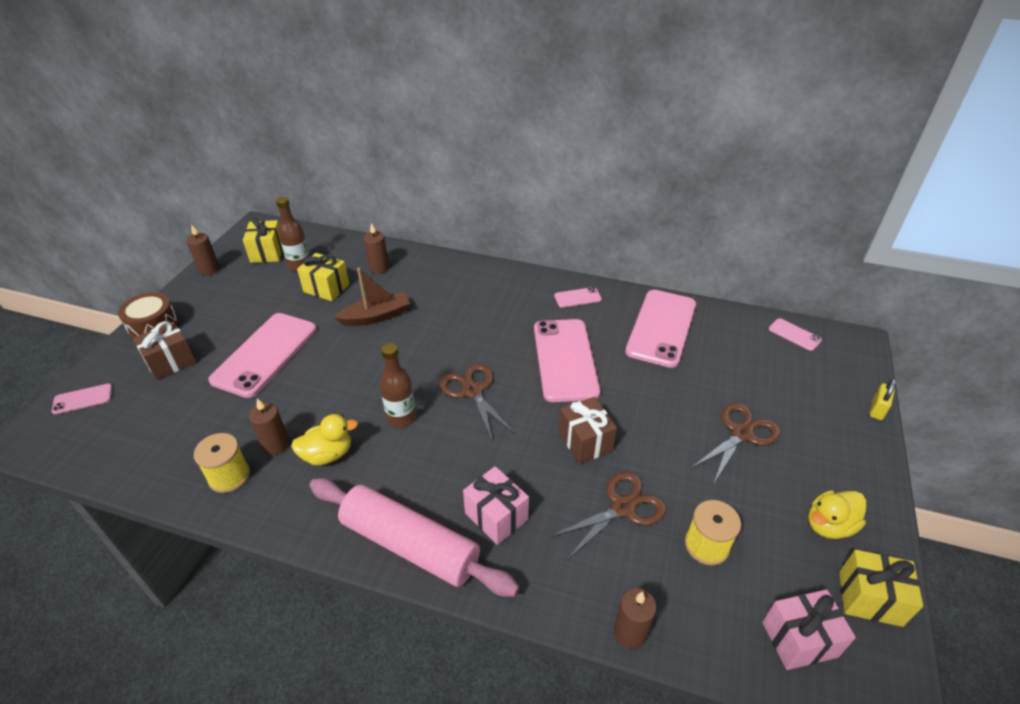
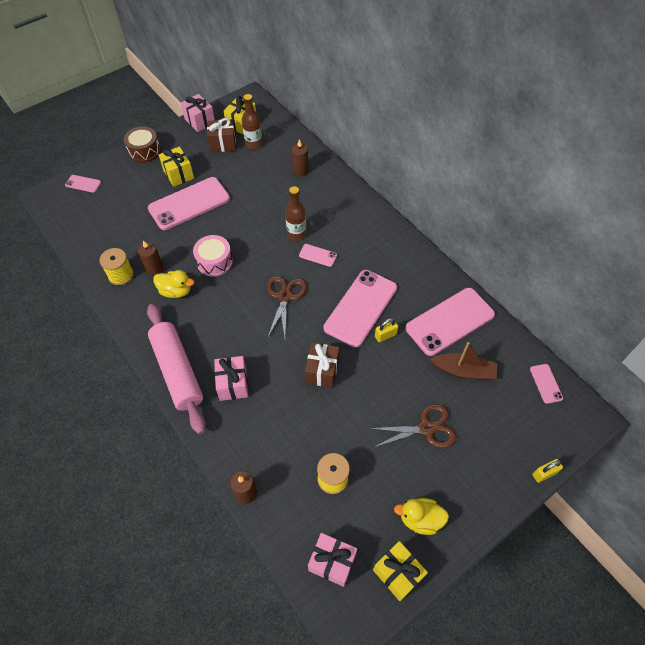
camera: 35 degrees right, 15 degrees up
(171, 362) = (138, 182): brown gift -> brown gift (223, 144)
(209, 269) = (200, 121): brown candle -> pink gift
(326, 288) = (256, 171): yellow gift -> yellow gift (178, 174)
(352, 398) = (214, 261): none -> pink drum
(376, 316) = (270, 209): brown boat -> brown boat (464, 371)
(401, 417) = (231, 291): brown bottle -> brown bottle (296, 234)
(577, 297) = (412, 265): pink phone -> pink phone (318, 255)
(615, 372) = (385, 335): none -> yellow padlock
(622, 507) = (306, 425): brown scissors -> none

